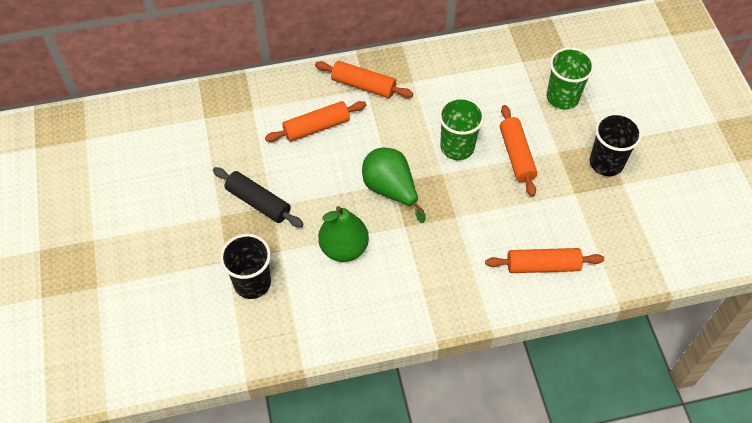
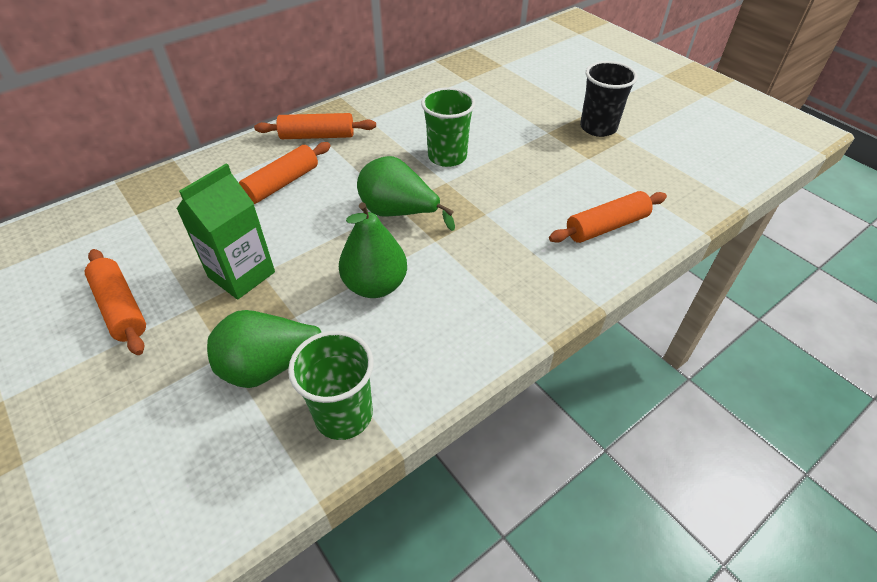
camera: 25 degrees left, 10 degrees down
(252, 283) = (272, 367): black cup -> green pear
(258, 202) = (241, 275): black rolling pin -> green carton
(516, 155) = (511, 146): orange rolling pin -> orange rolling pin (121, 308)
(562, 97) = (521, 94): green cup -> green cup (343, 415)

